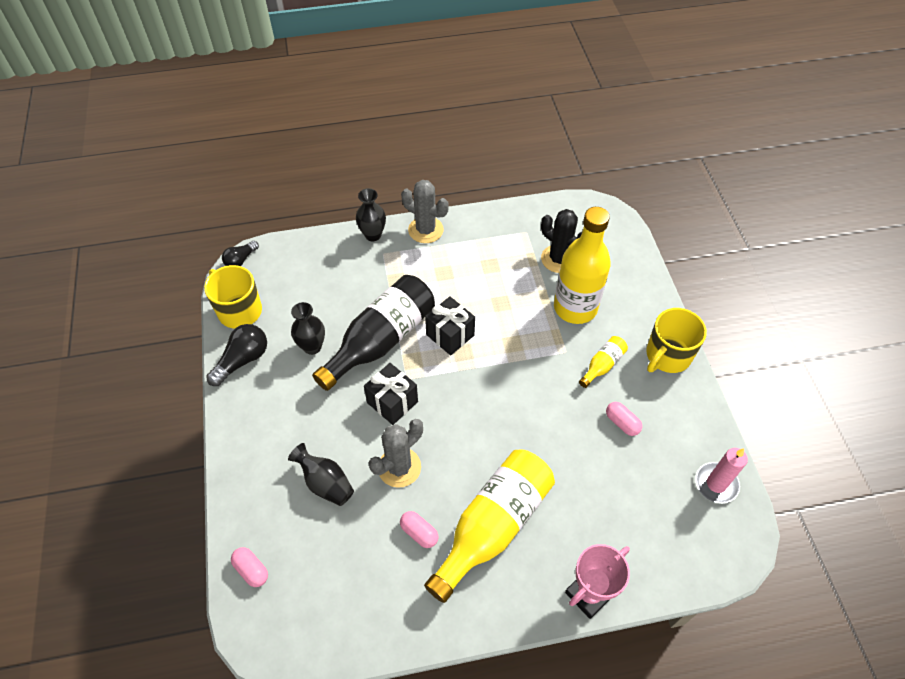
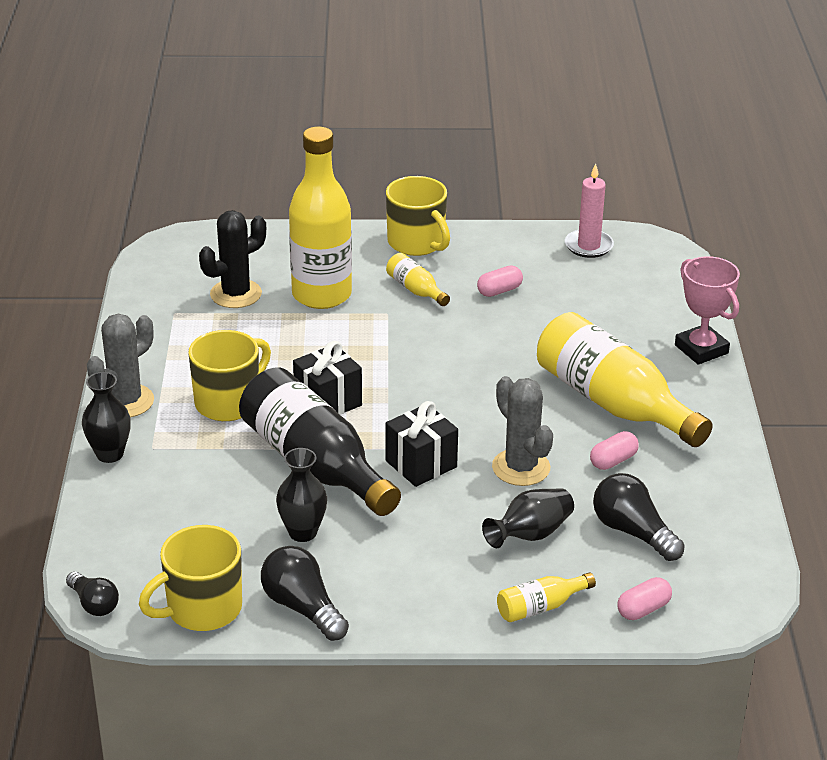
camera: 80 degrees left, 20 degrees down
(250, 499) = (540, 607): none -> yellow bottle
(336, 555) = (632, 532): none -> black light bulb
(437, 281) = (229, 402): none -> yellow mug

